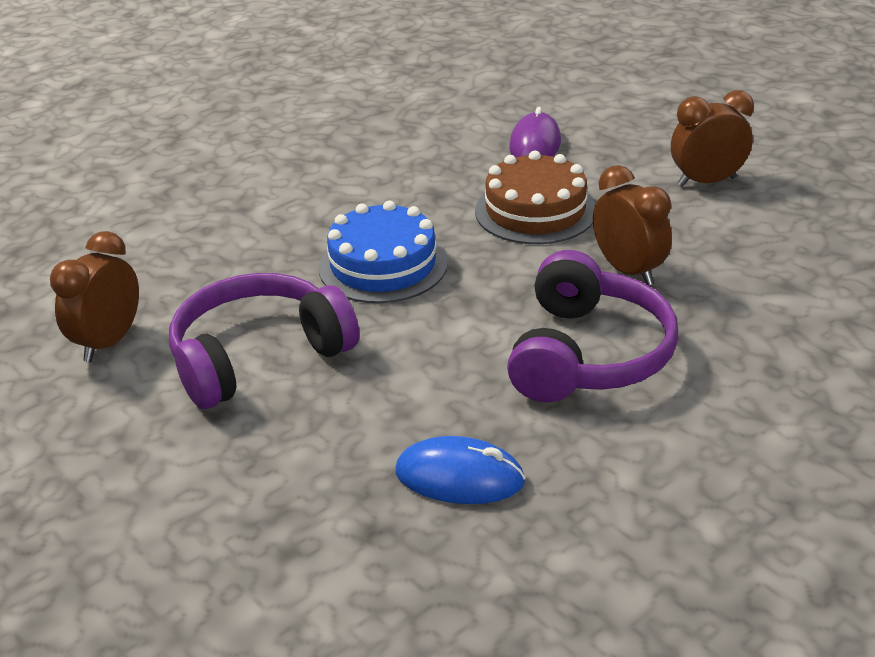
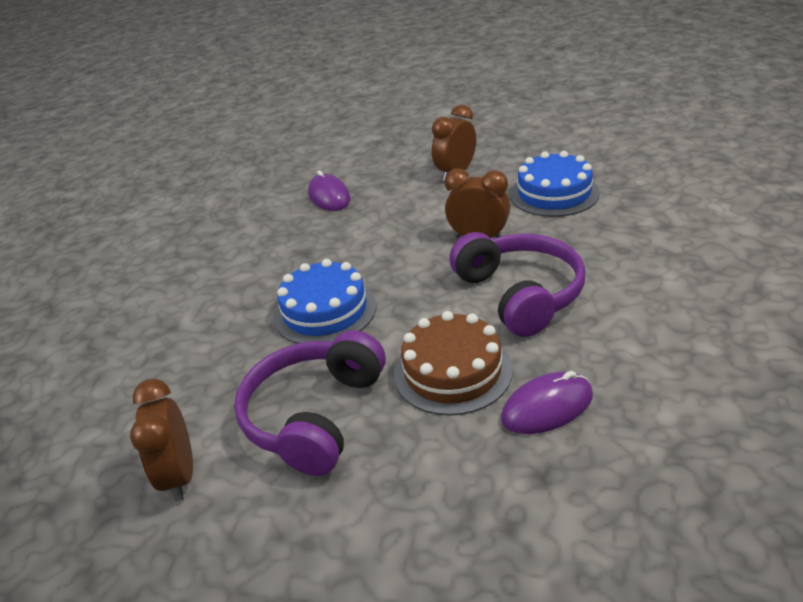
camera: 35 degrees left, 0 degrees up
(459, 477) = (547, 407): blue mouse -> purple mouse
(535, 211) = (380, 232): brown cake -> brown cake (452, 371)
(788, 263) = (554, 194): none -> blue cake

